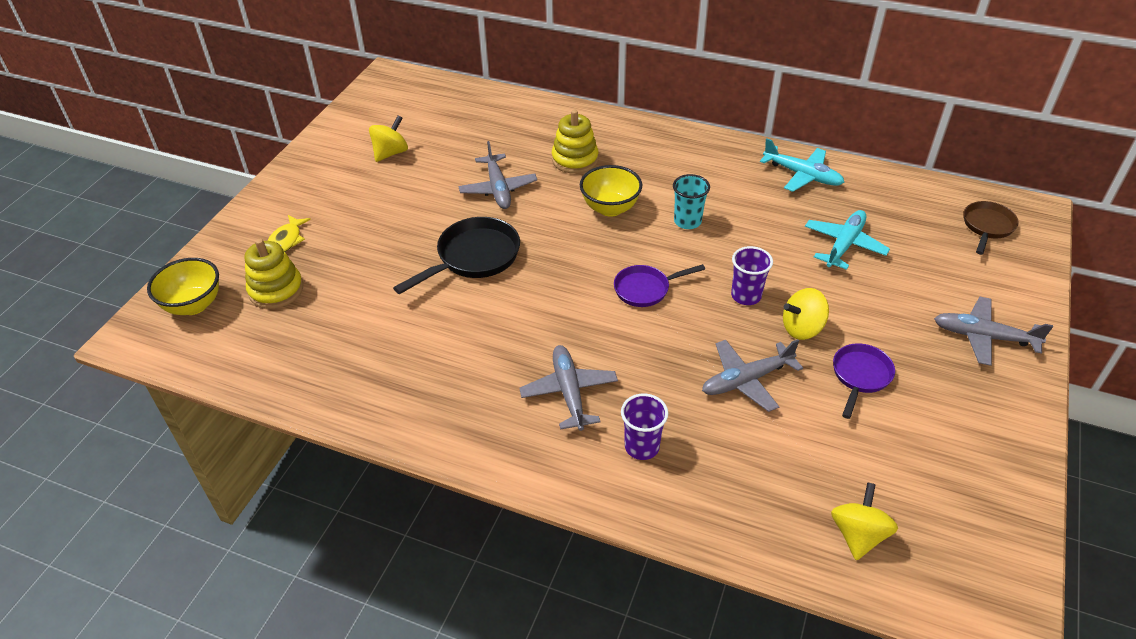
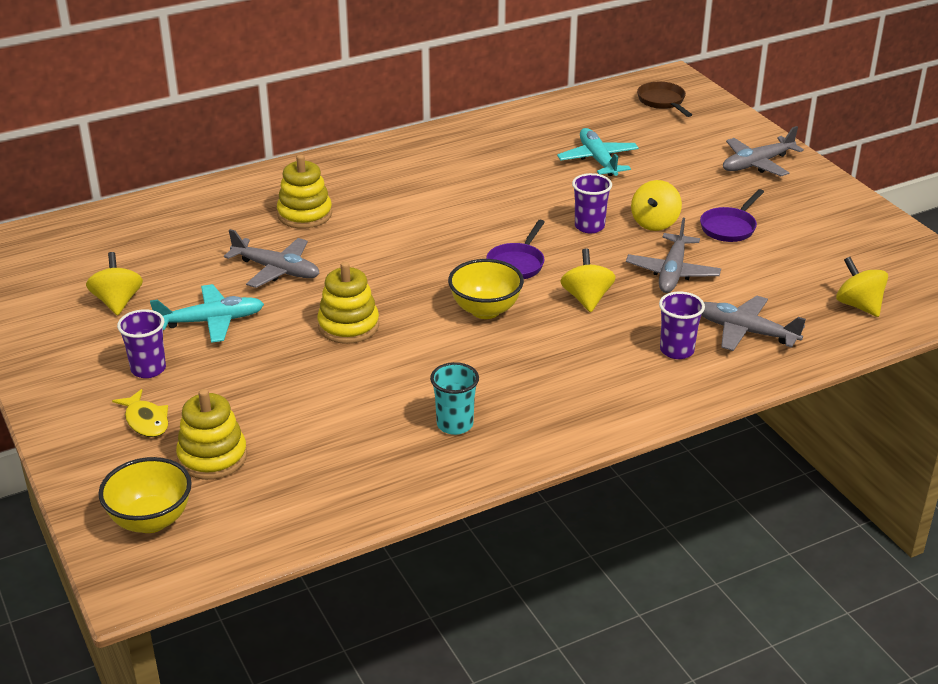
camera: 50 degrees left, 10 degrees down
(337, 208) = (148, 369): none -> purple cup
(473, 258) = (348, 326): black pan -> yellow stacking toy
(569, 392) = (578, 355): grey plane -> grey plane (746, 332)
(610, 208) = (396, 230): yellow bowl -> yellow bowl (485, 310)
(648, 353) = (586, 299): none -> yellow spinning top
(687, 221) = (470, 206): turquoise cup -> turquoise cup (455, 424)
(802, 175) = (498, 133): turquoise plane -> turquoise plane (210, 321)
(860, 376) = (729, 227): purple pan -> purple pan turned 120 degrees counterclockwise

